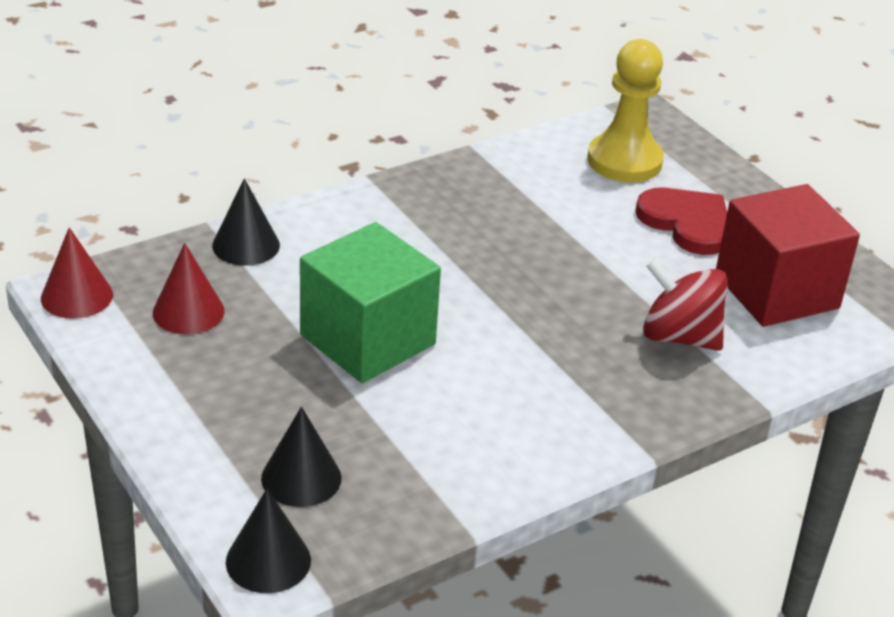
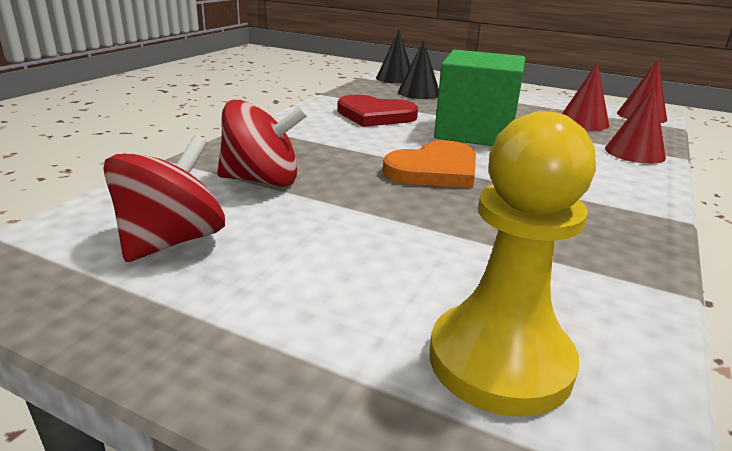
camera: 150 degrees right, 10 degrees down
(246, 245) = (634, 153): black cone -> red cone
(498, 295) = (434, 170): none -> orange heart
(687, 223) = (325, 287): red heart -> red heart (375, 115)
(776, 291) = (171, 241): red cube -> red spinning top

